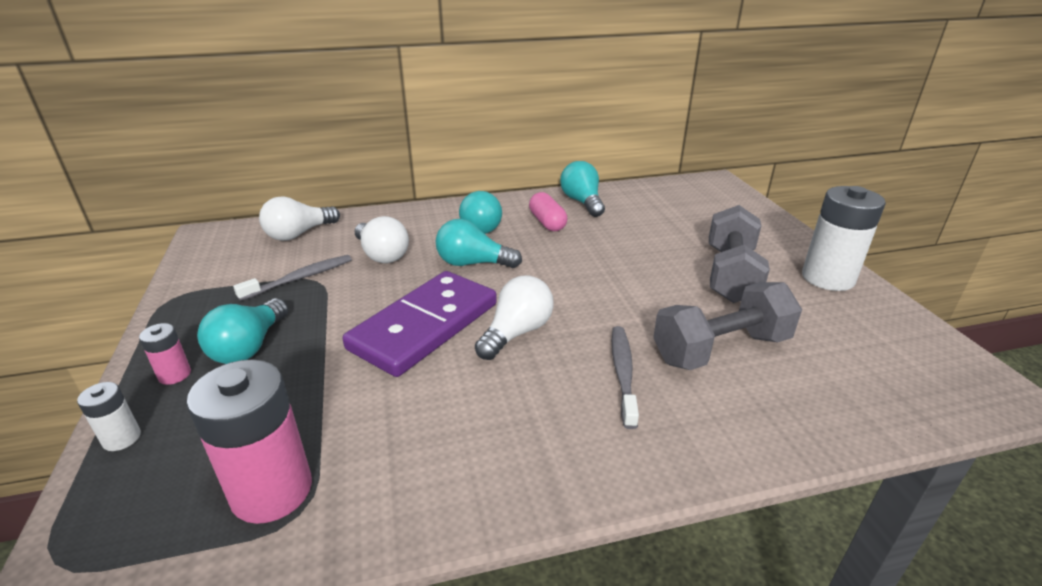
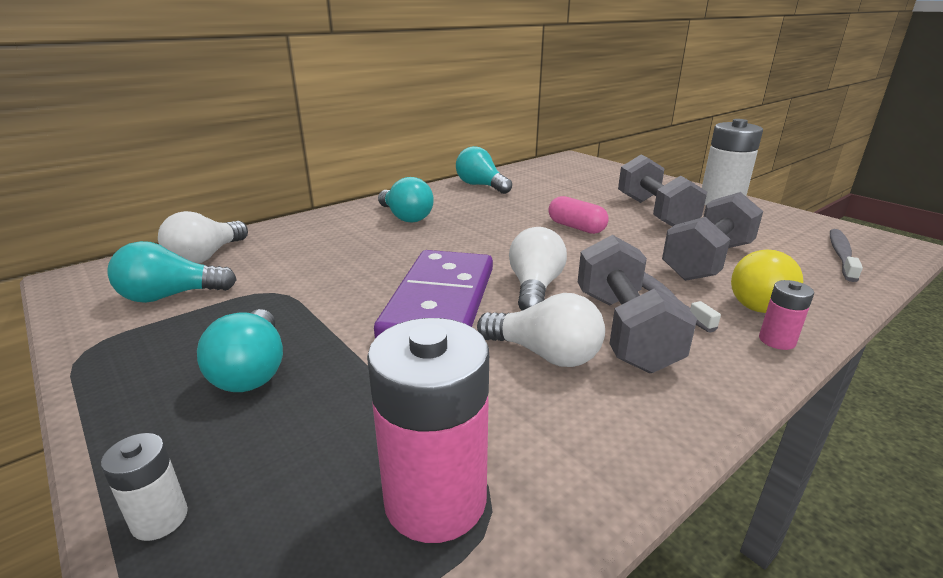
camera: 25 degrees left, 5 degrees down
(174, 375) = (173, 425): pink battery -> pink battery (777, 340)
(300, 278) = (251, 294): grey toothbrush -> grey toothbrush (841, 255)
(382, 255) = (327, 256): white light bulb -> white light bulb (545, 354)
(473, 263) = (432, 245): turquoise light bulb -> turquoise light bulb (171, 296)
(547, 222) = (467, 204): pink capsule -> pink capsule (576, 227)
(550, 400) = (624, 330): none -> grey dumbbell
(722, 411) = (760, 301): none -> yellow light bulb

